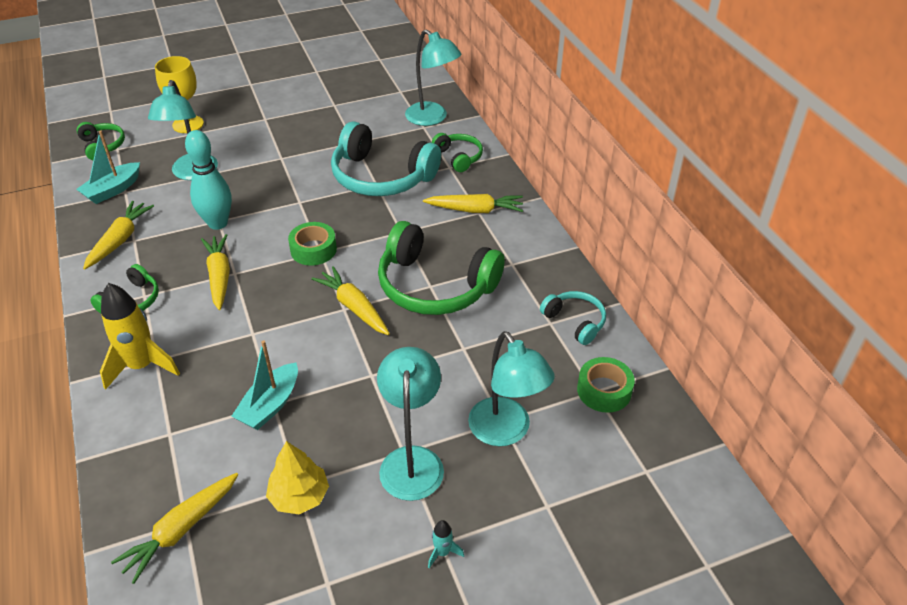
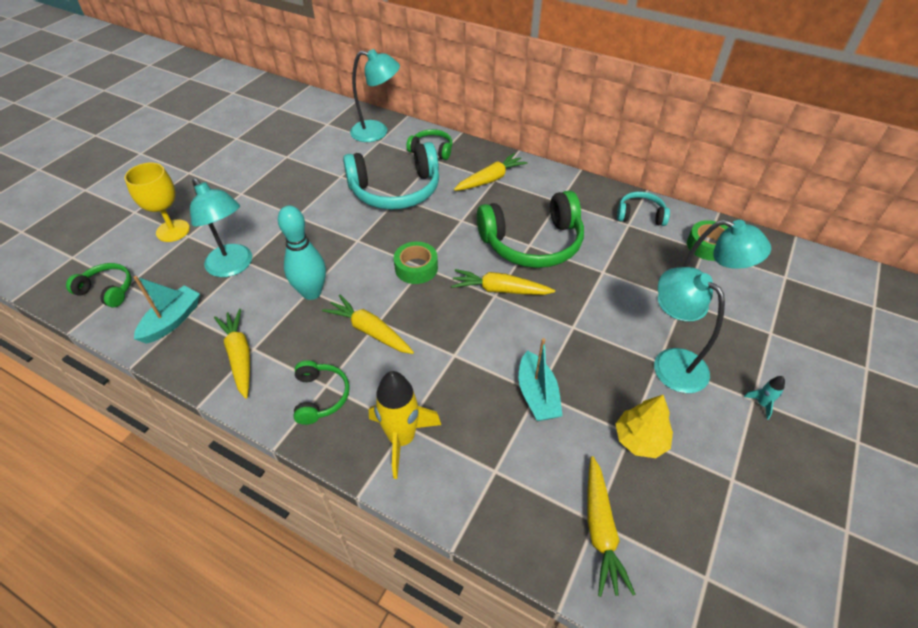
camera: 40 degrees left, 5 degrees up
(112, 190) = (172, 321): turquoise boat -> turquoise boat turned 150 degrees counterclockwise

